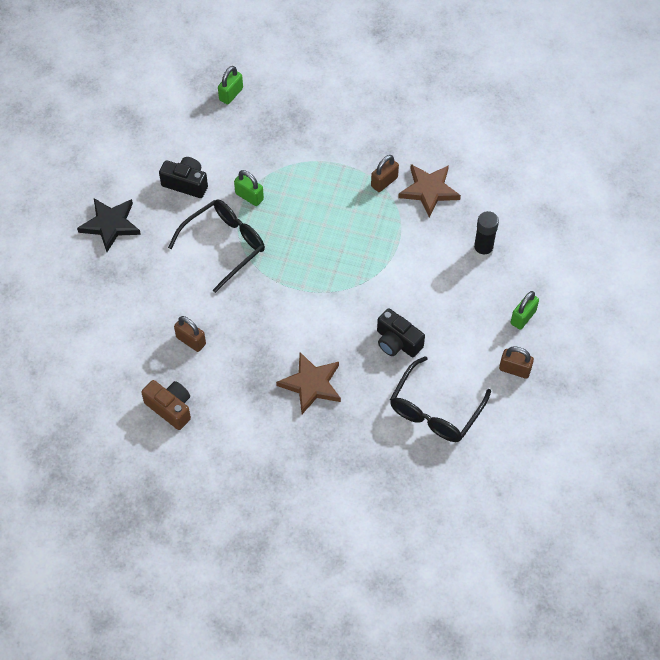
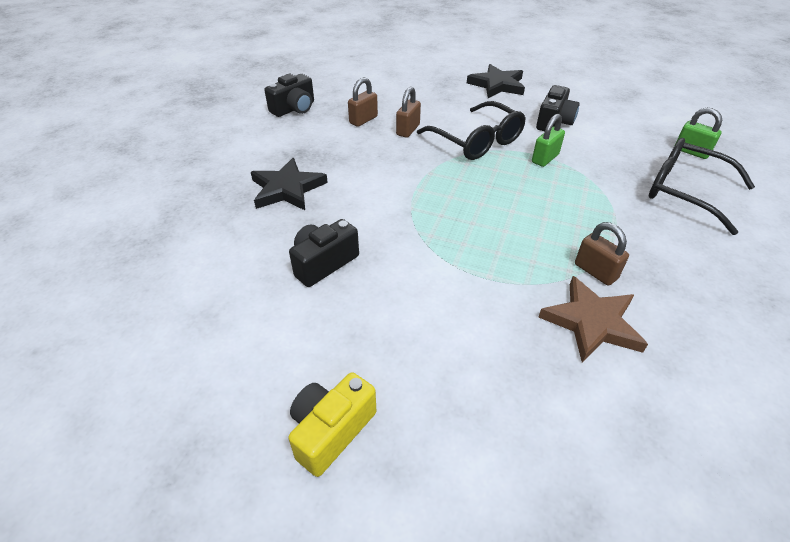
camera: 95 degrees right, 15 degrees down
(170, 408) = (294, 108): brown camera -> black camera
(311, 384) = (287, 189): brown star -> black star
(435, 410) = (205, 292): black glasses -> black glasses (685, 191)
(483, 250) = (478, 384): black glue stick -> none
(514, 369) = (232, 401): brown padlock -> brown padlock (408, 130)
(523, 317) = (331, 430): green padlock -> yellow camera

